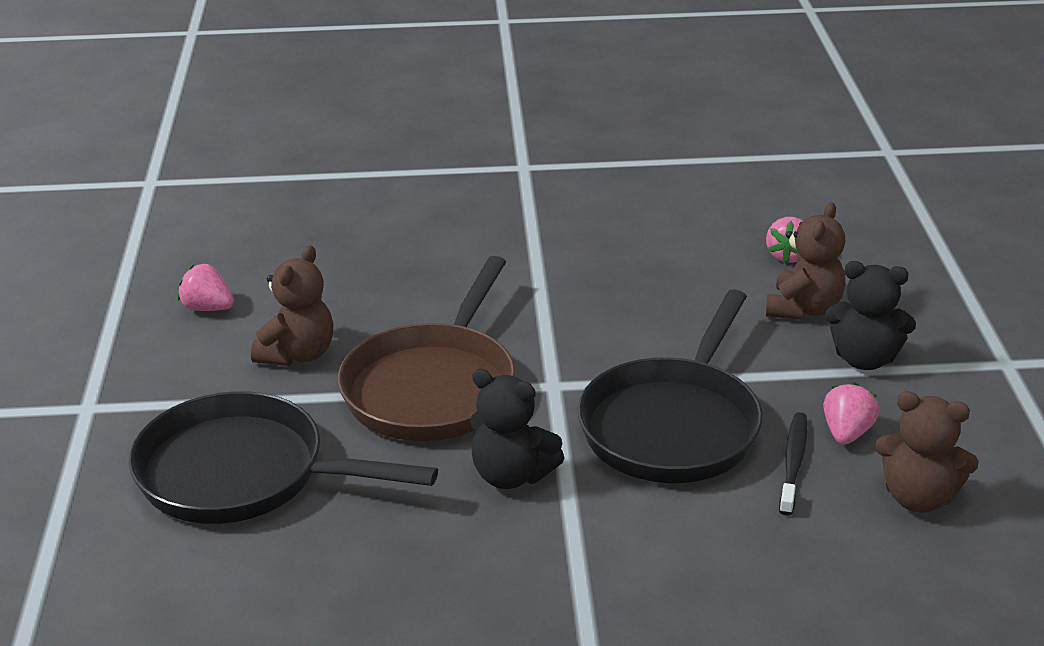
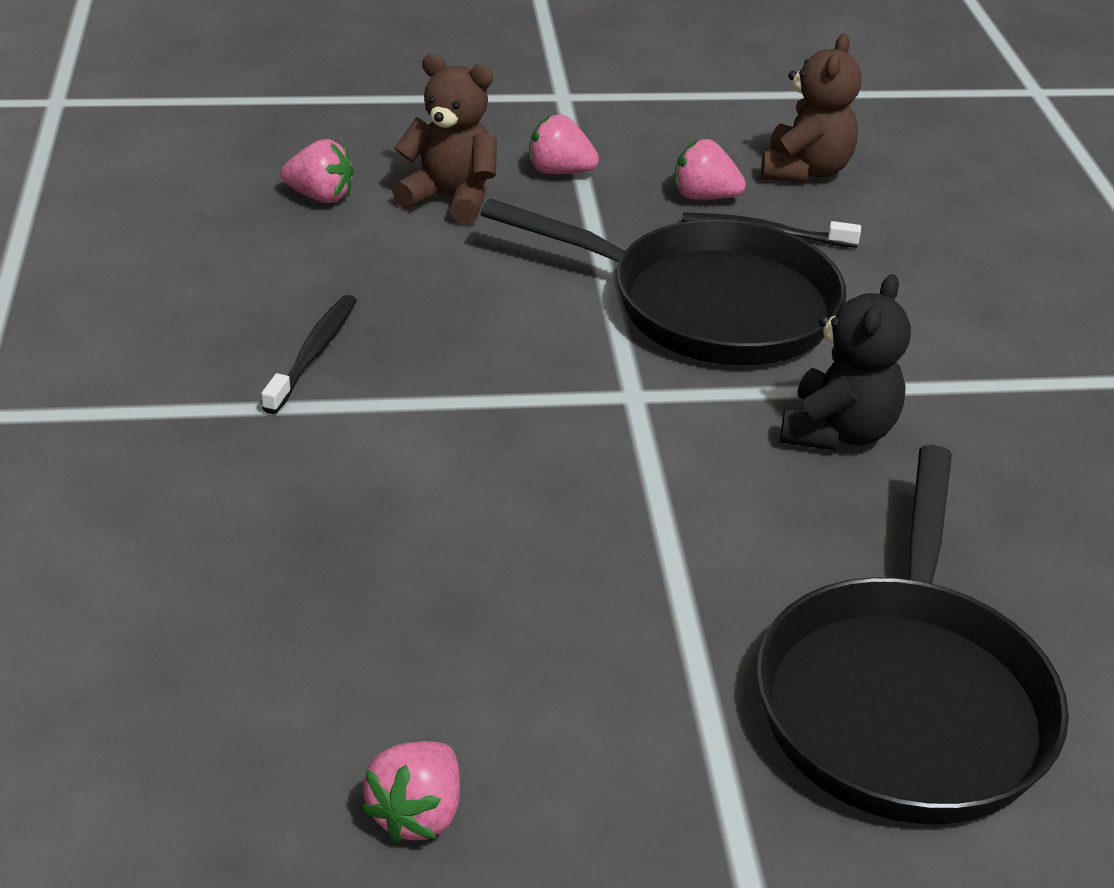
camera: 95 degrees left, 5 degrees up
(298, 354) = (572, 665): brown teddy bear -> none
(433, 387) = (650, 505): brown pan -> none
(591, 263) = (314, 353): none -> black toothbrush
(864, 359) = (559, 172): black teddy bear -> pink strawberry

